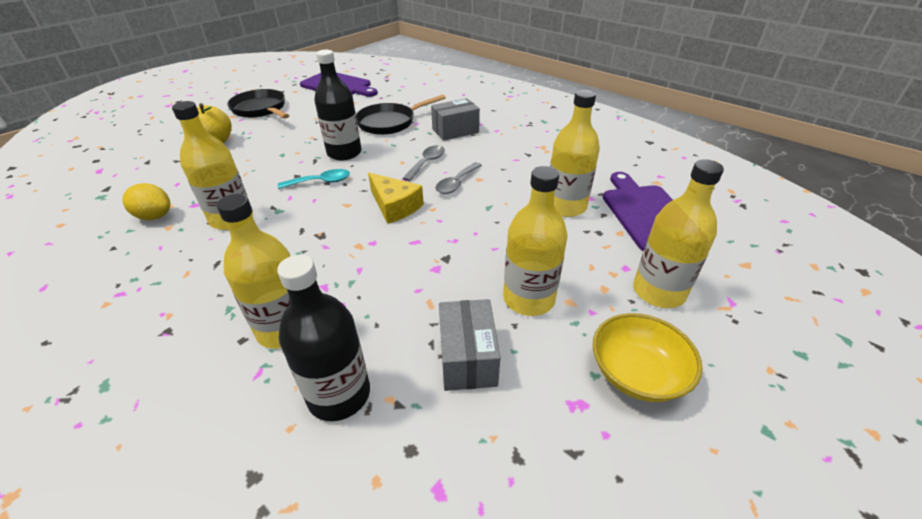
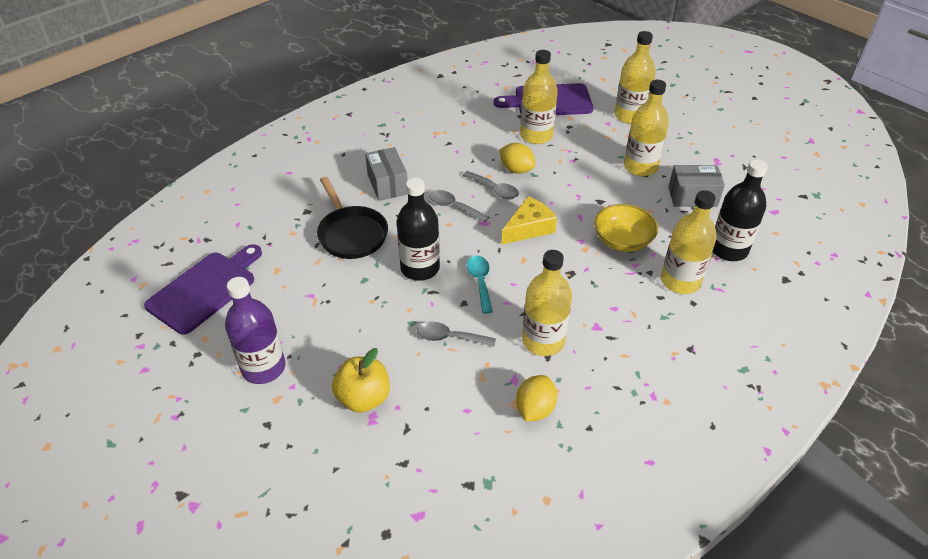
camera: 85 degrees left, 5 degrees up
(258, 171) = (449, 337): none -> grey spoon
(261, 109) = (263, 368): black pan -> purple bottle
(494, 195) = (516, 169): none -> yellow lemon
(637, 373) = (693, 138): yellow bowl -> yellow bowl (622, 241)

